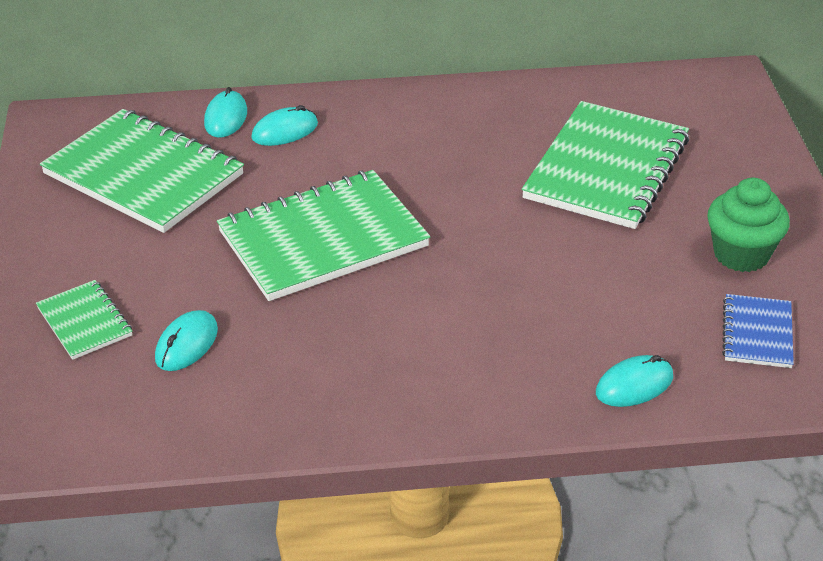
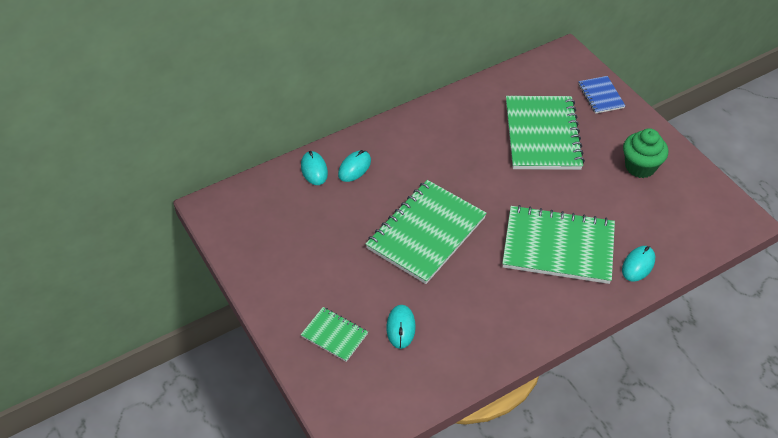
camera: 25 degrees left, 10 degrees up
(143, 174) = (295, 225): green notebook -> green notebook (558, 247)
(757, 333) = (675, 212): blue notebook -> blue notebook (601, 96)

